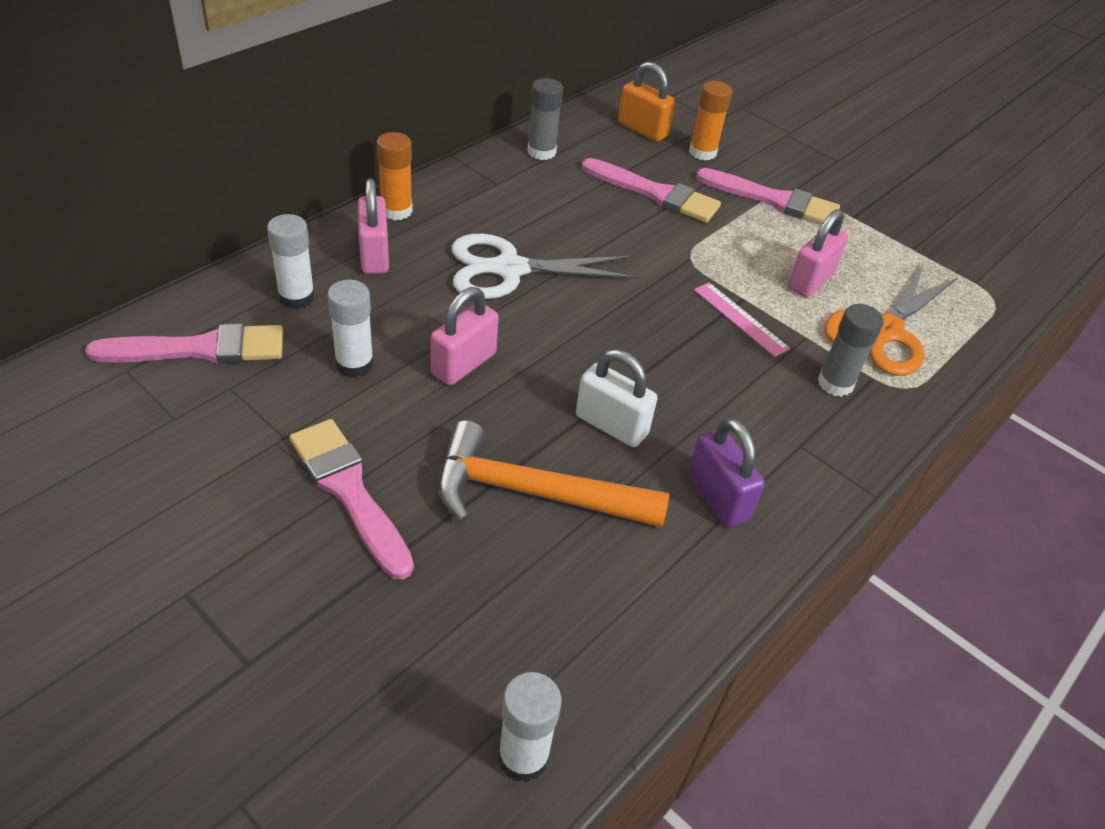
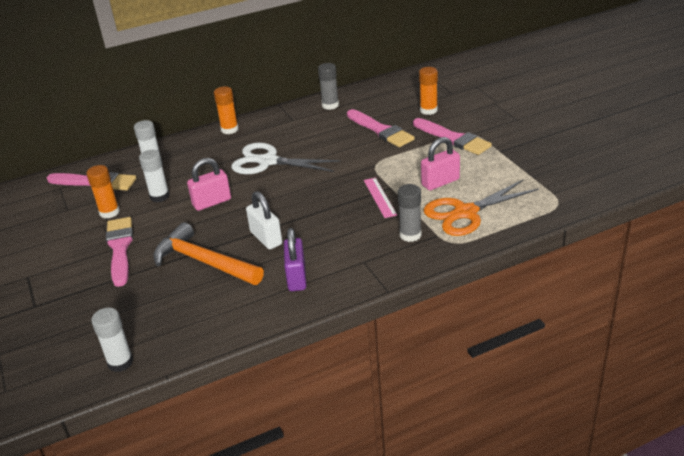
camera: 30 degrees right, 10 degrees down
(273, 412) = (109, 212): none -> orange glue stick
(374, 255) = (203, 149): pink padlock -> none
(642, 130) = (400, 96): orange padlock -> none

